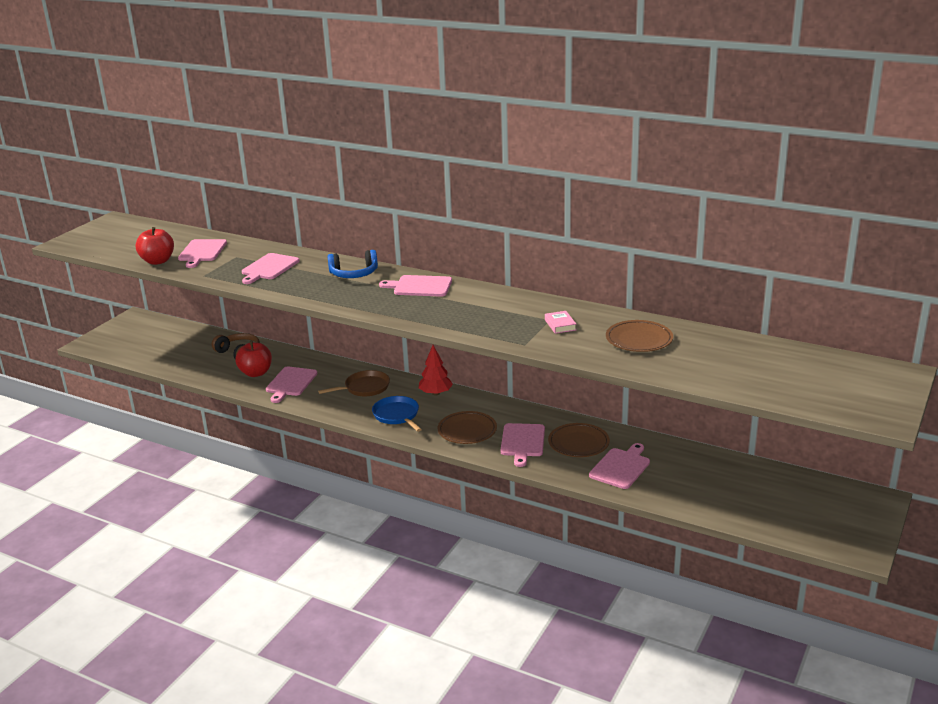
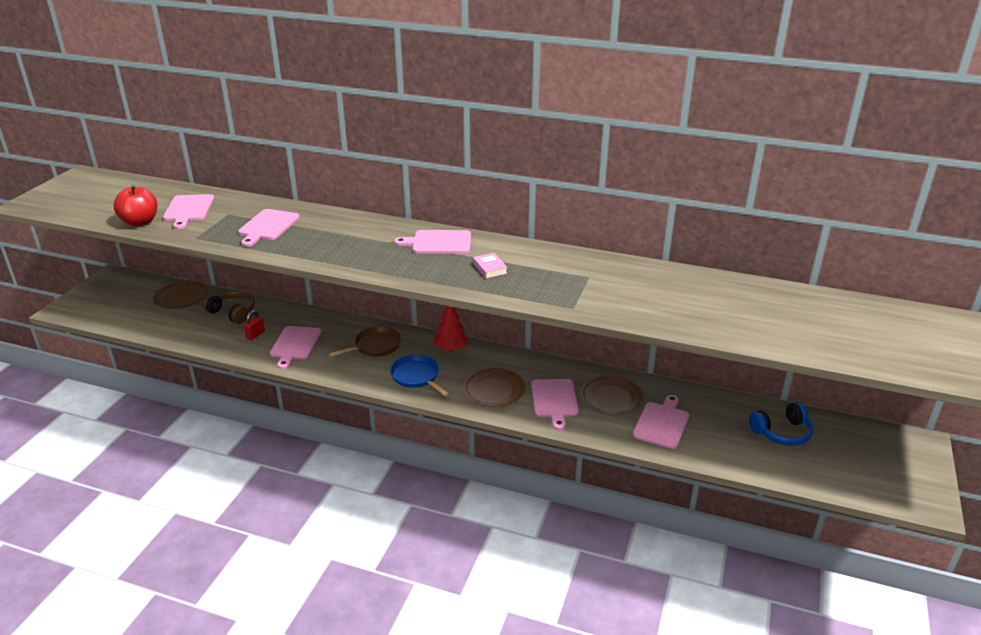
camera: 10 degrees left, 5 degrees up
(256, 373) = (255, 335): red apple -> red padlock
(354, 274) = (363, 230): blue headphones -> blue headphones (782, 432)
(560, 325) = (602, 282): pink book -> pink book (490, 268)
(639, 339) = (690, 296): brown plate -> brown plate (181, 297)

